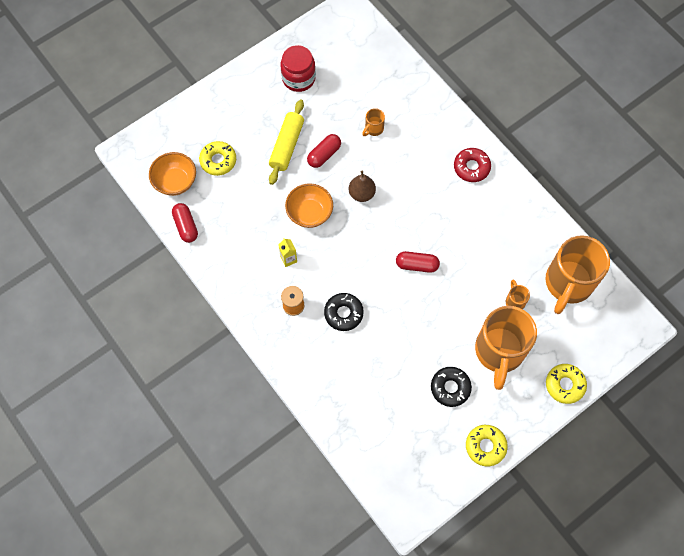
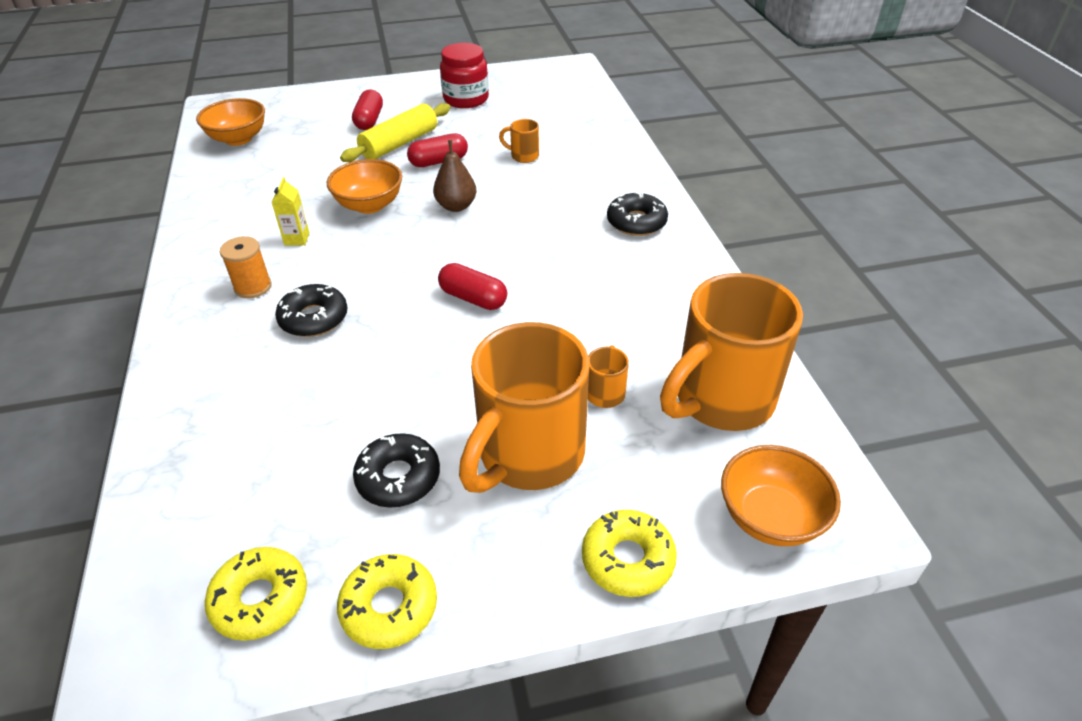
camera: 25 degrees right, 25 degrees down
(186, 226) = (206, 176): red capsule -> red capsule (369, 120)
(218, 161) = (305, 135): yellow donut -> yellow donut (260, 599)
(373, 129) = (523, 156): orange mug -> orange mug turned 45 degrees clockwise
(471, 167) = (636, 222): red donut -> black donut
(611, 340) = (770, 517): none -> orange bowl

